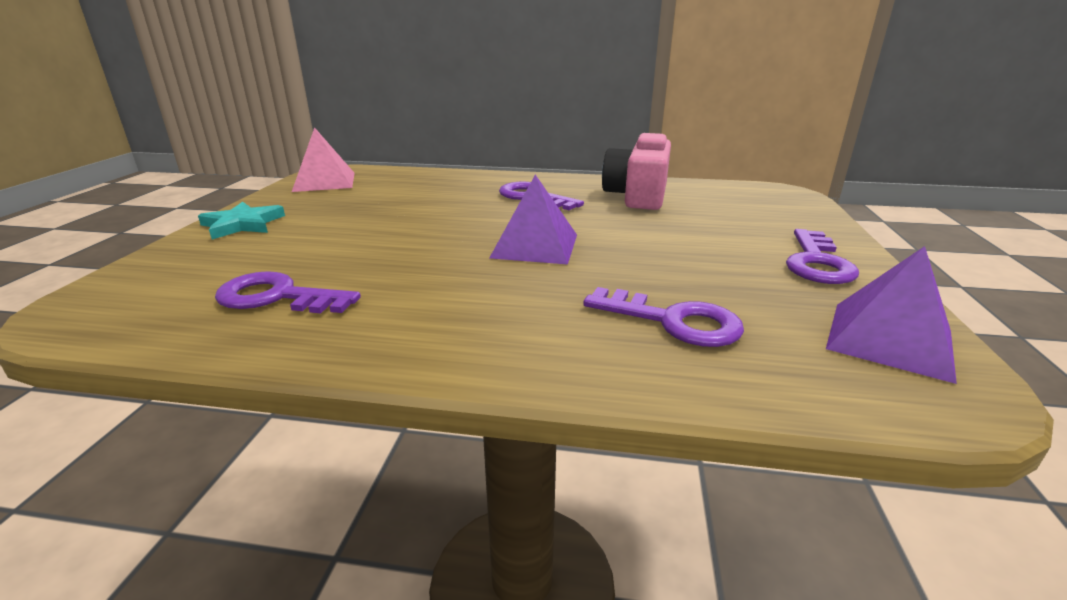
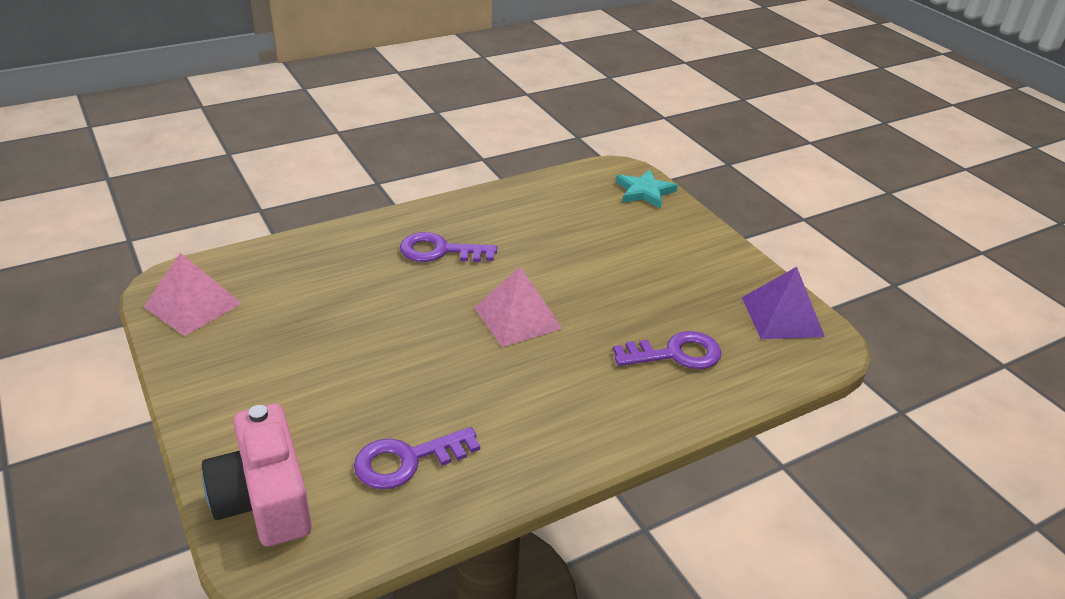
camera: 40 degrees left, 10 degrees up
(243, 224) = (223, 403): turquoise star -> turquoise star (644, 192)
(535, 246) = (517, 318): purple pyramid -> pink pyramid
(637, 195) = (521, 216): pink camera -> pink camera (264, 498)
(817, 262) = (704, 258): purple key -> none

